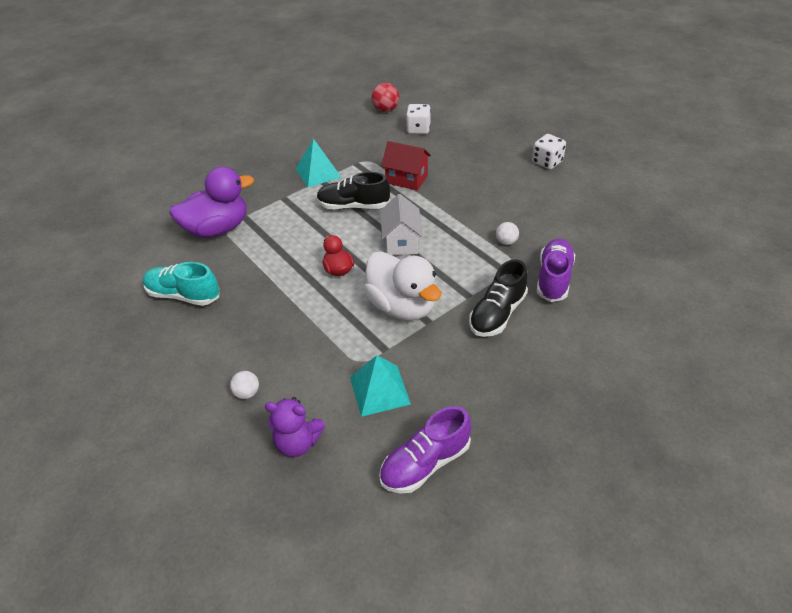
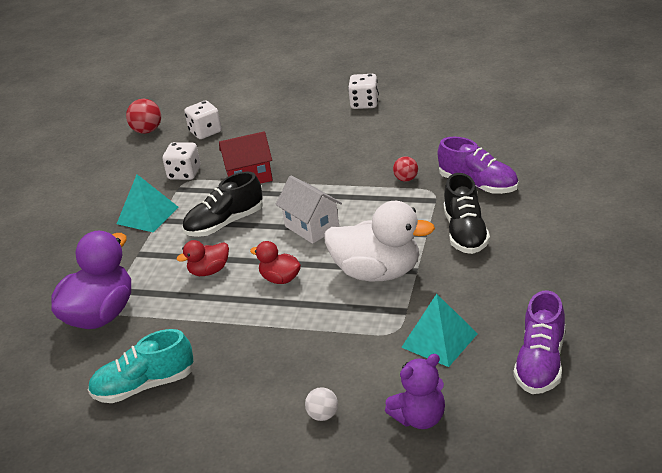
camera: 35 degrees left, 10 degrees down
(306, 236) = (209, 271): none -> red duck
(372, 154) = (184, 173): none -> white dice
(506, 242) = (406, 179): white ball -> red ball
(553, 278) = (478, 184): purple shoe -> purple shoe turned 150 degrees clockwise

